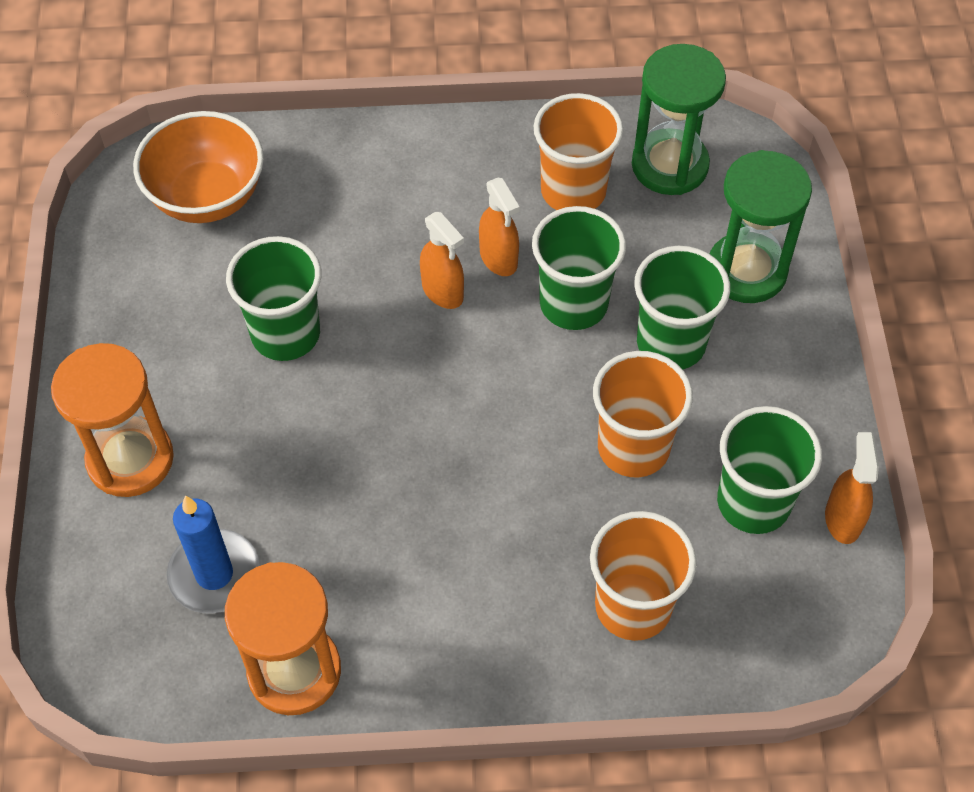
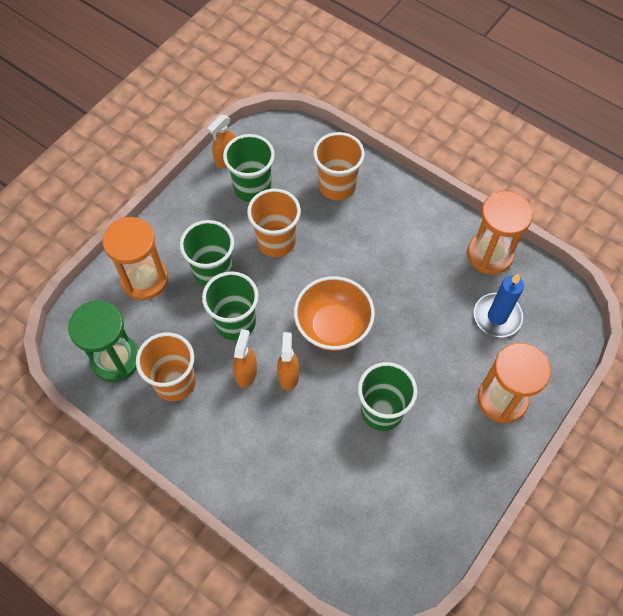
camera: 140 degrees left, 5 degrees up
(207, 197) = (361, 532): orange bowl -> orange bowl (333, 327)
(746, 271) = (144, 279): green hourglass -> orange hourglass

